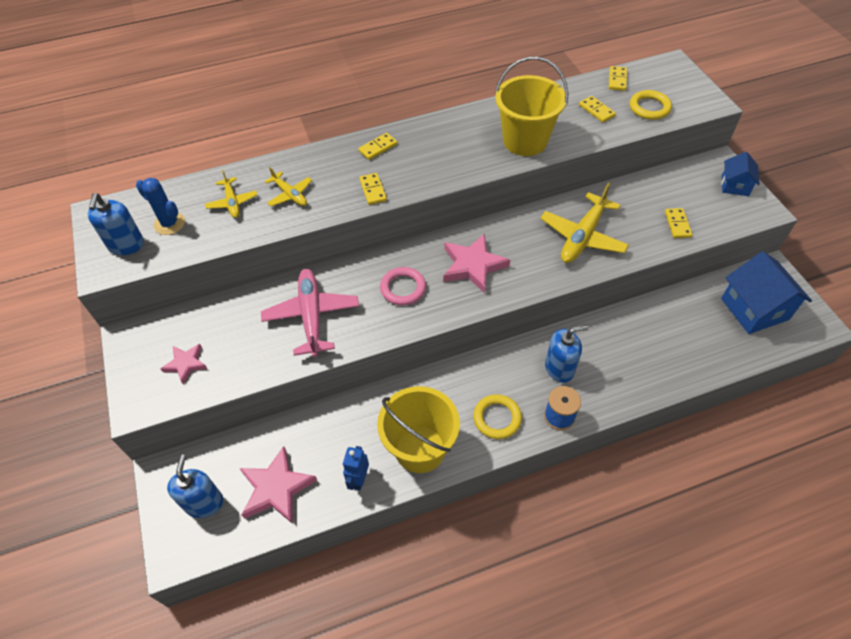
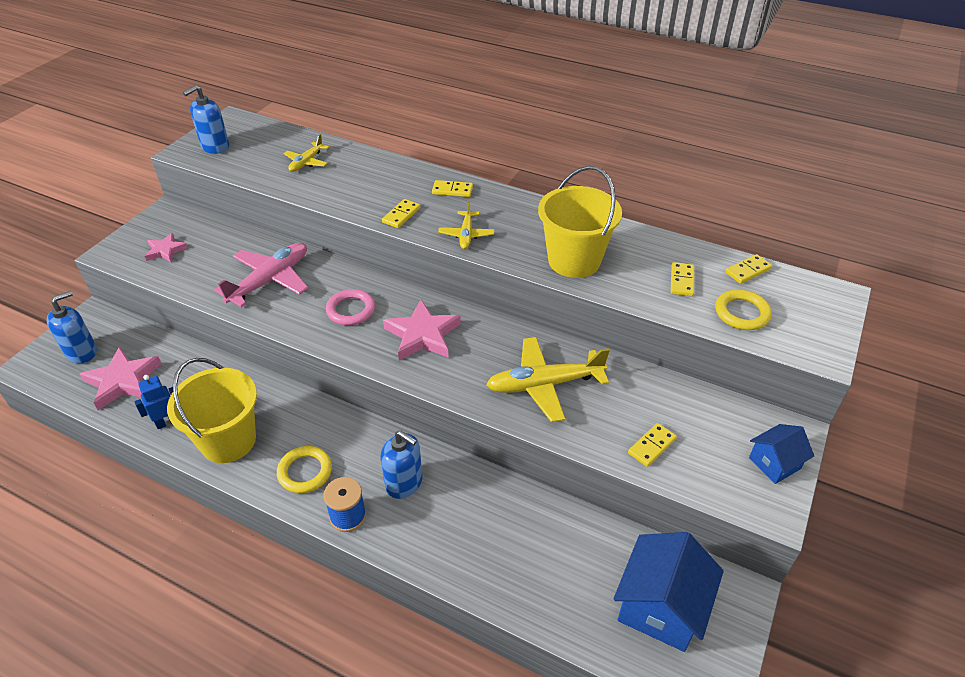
camera: 45 degrees right, 10 degrees down
(169, 223) = (254, 150): blue cactus -> none
(290, 194) = (346, 181): yellow plane -> yellow plane (466, 234)

